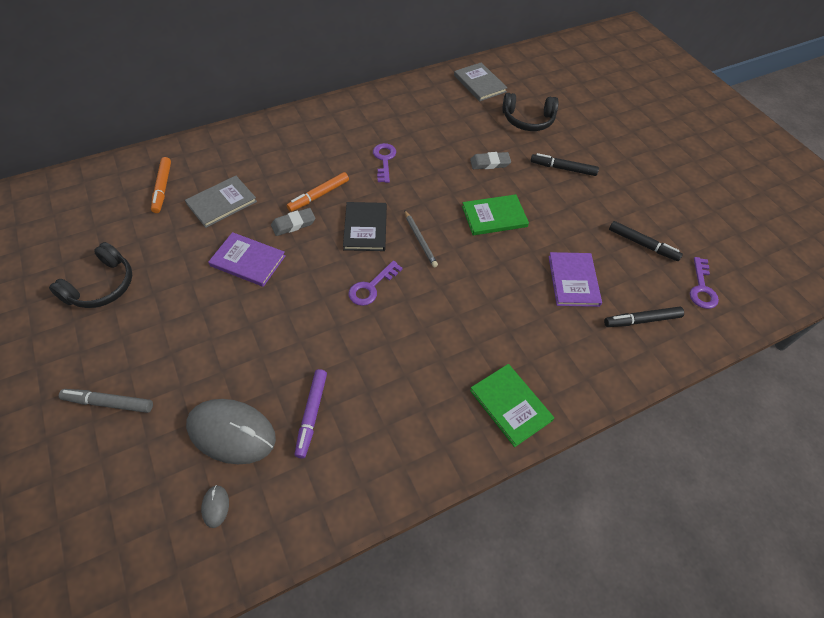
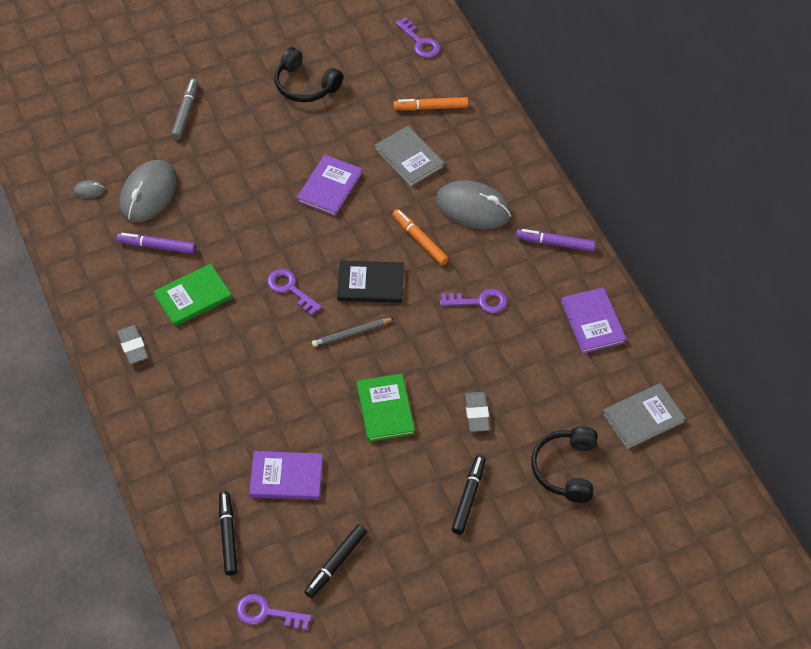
camera: 95 degrees right, 0 degrees up
(73, 196) = (420, 42): none -> purple key
(286, 162) = (473, 208): none -> grey mouse
(293, 224) = (377, 220): grey eraser -> grey eraser (132, 346)
(327, 117) = (555, 243): none -> purple marker
(401, 102) = (593, 322): none -> purple book
(510, 405) = (145, 397): green book -> green book (193, 297)

